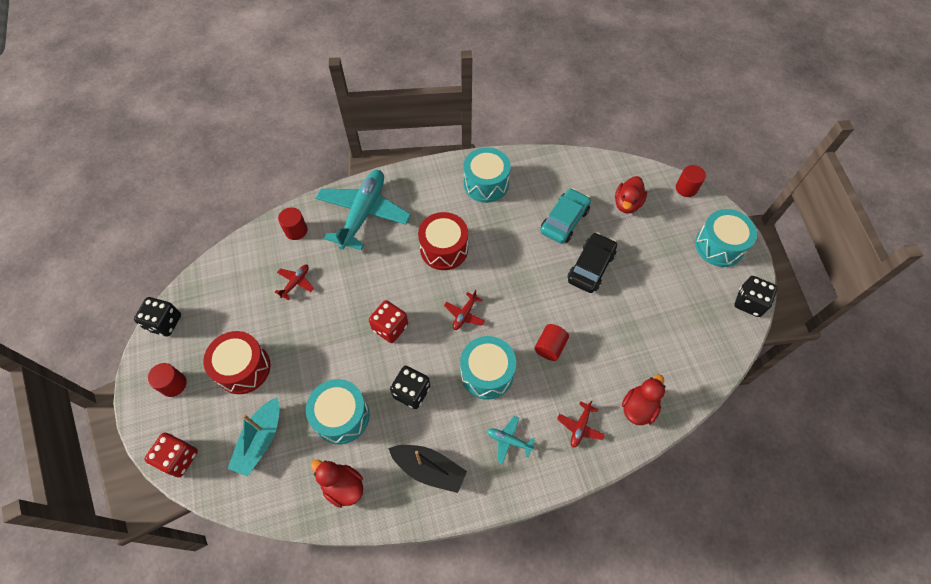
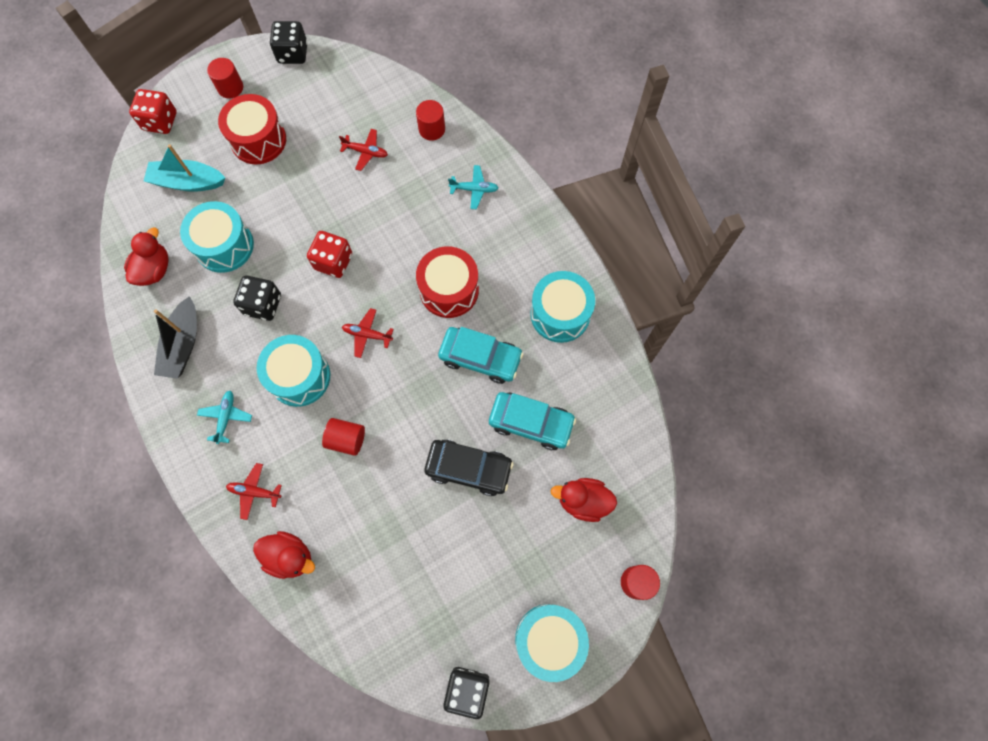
camera: 75 degrees right, 10 degrees up
(363, 213) = (474, 189): turquoise plane -> turquoise plane, size x0.42
(506, 240) = (480, 358): none -> turquoise car

